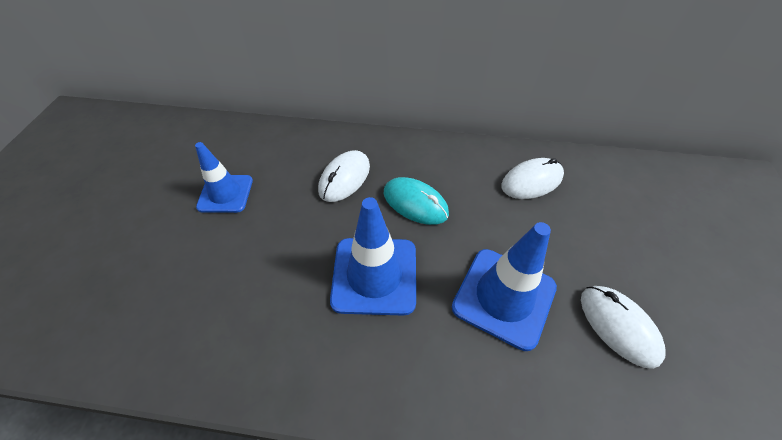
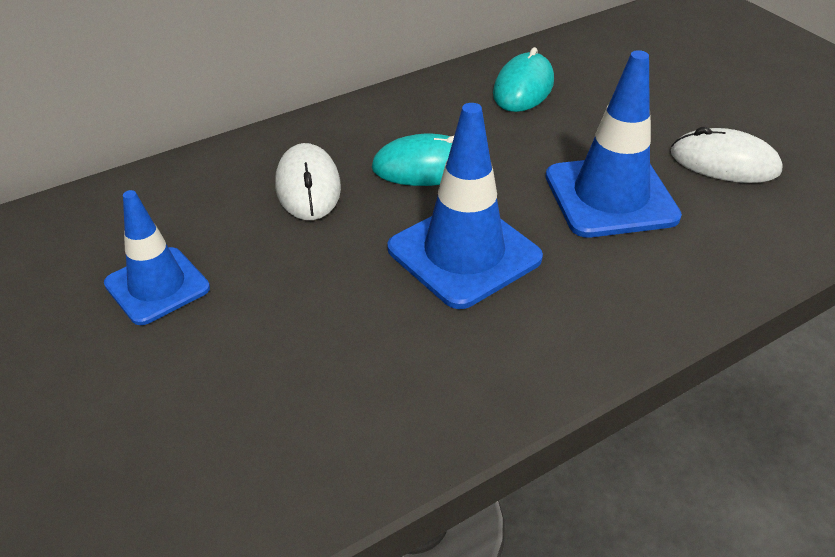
camera: 40 degrees left, 10 degrees down
(531, 181) = (523, 88): white mouse -> turquoise mouse

